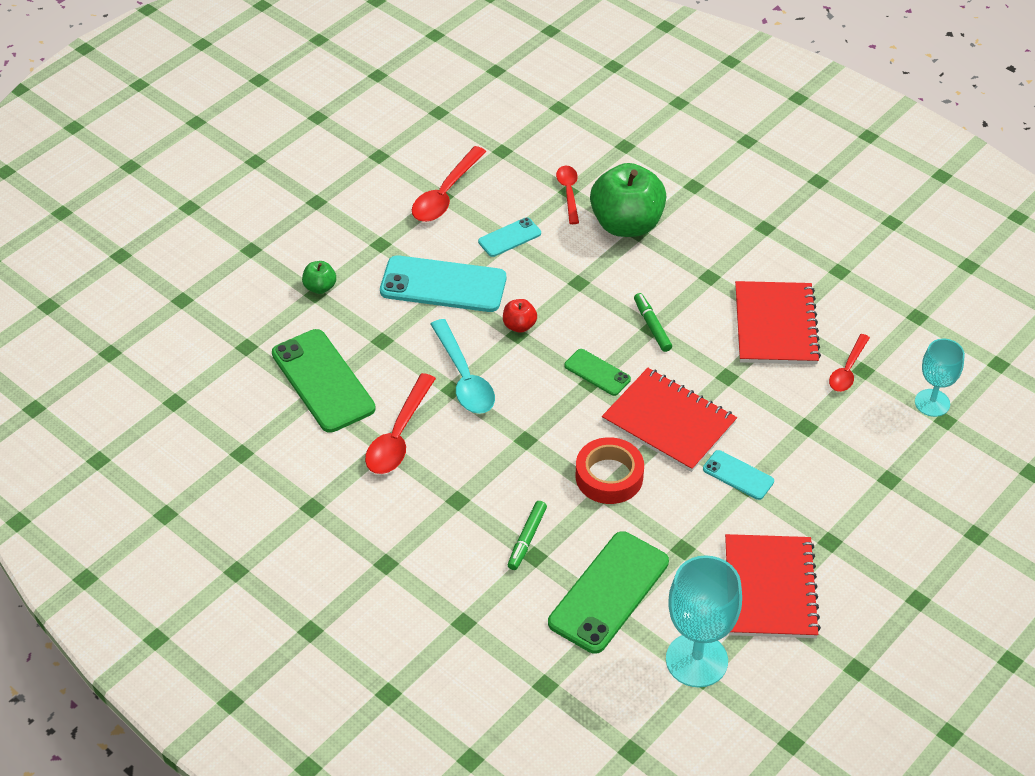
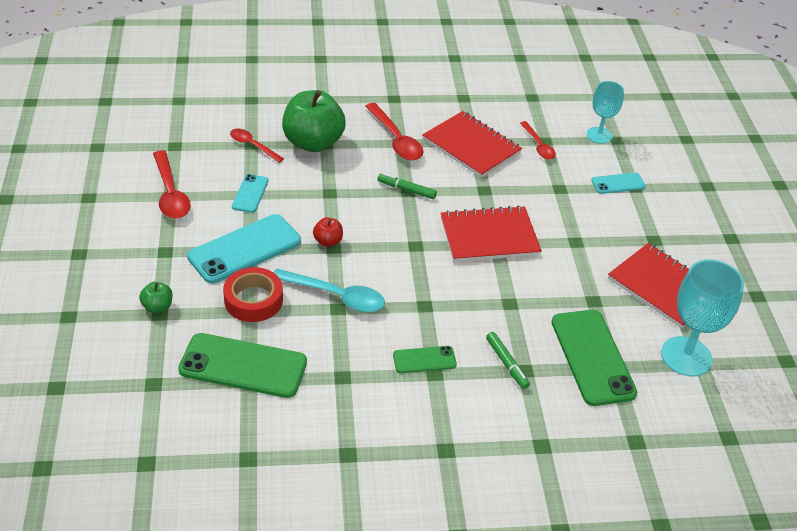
camera: 50 degrees left, 5 degrees down
(398, 436) = (343, 363): red spoon -> red spoon (396, 140)
(597, 372) = (412, 237): green phone -> green phone (424, 360)
(609, 476) = (500, 291): red tape -> red tape (253, 300)
(738, 475) = (564, 239): turquoise phone -> turquoise phone (618, 183)

